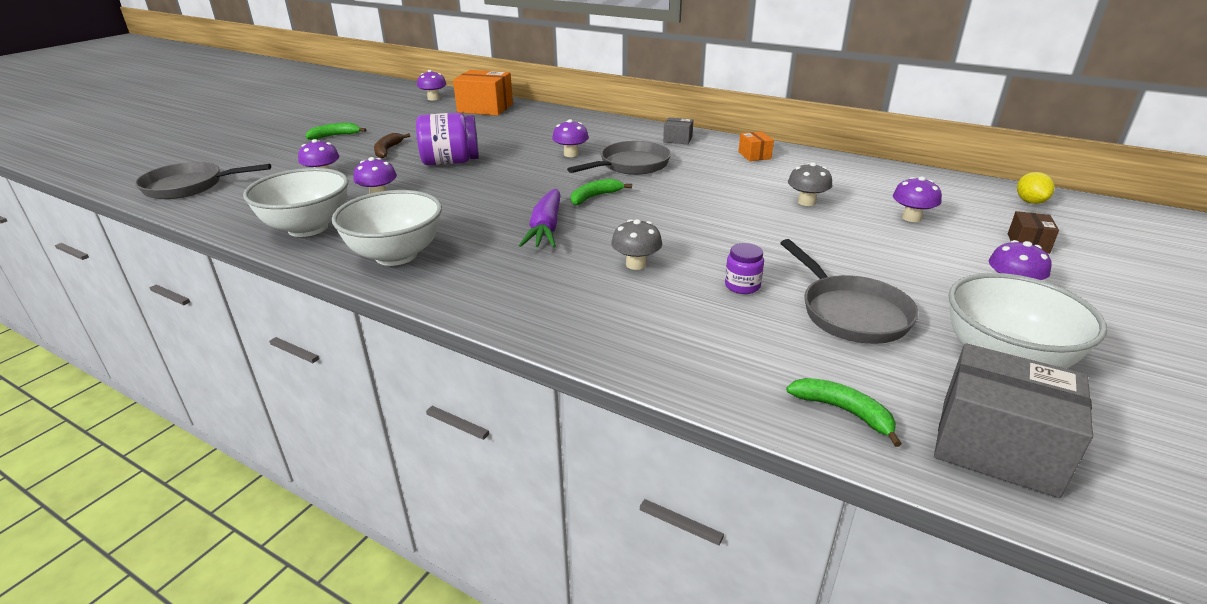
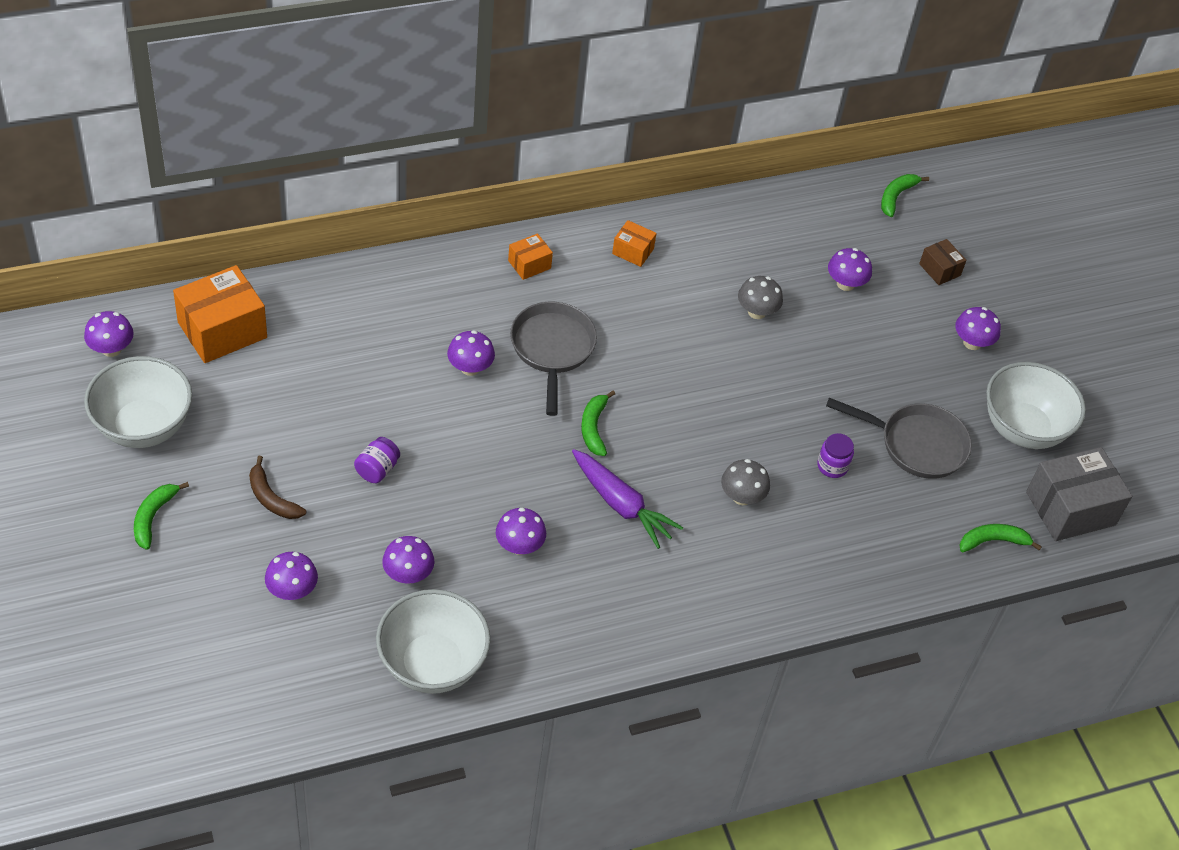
camera: 55 degrees left, 20 degrees up
(189, 186) = (187, 716): grey pan -> none
(396, 255) = (565, 631): white bowl -> white bowl (143, 426)
(450, 162) = (377, 469): purple jar -> purple jar, size x0.51
(453, 214) = (519, 546): none -> purple mushroom
(677, 139) = (529, 264): grey box -> orange box
(1030, 202) = (896, 197): yellow lemon -> green banana

